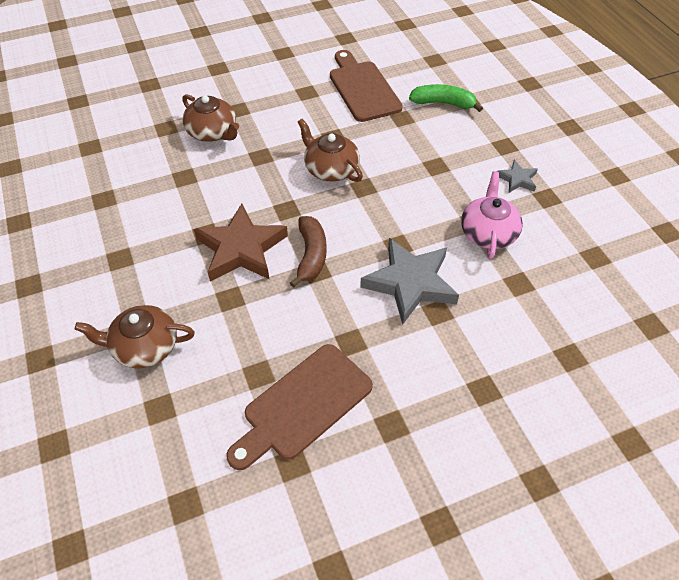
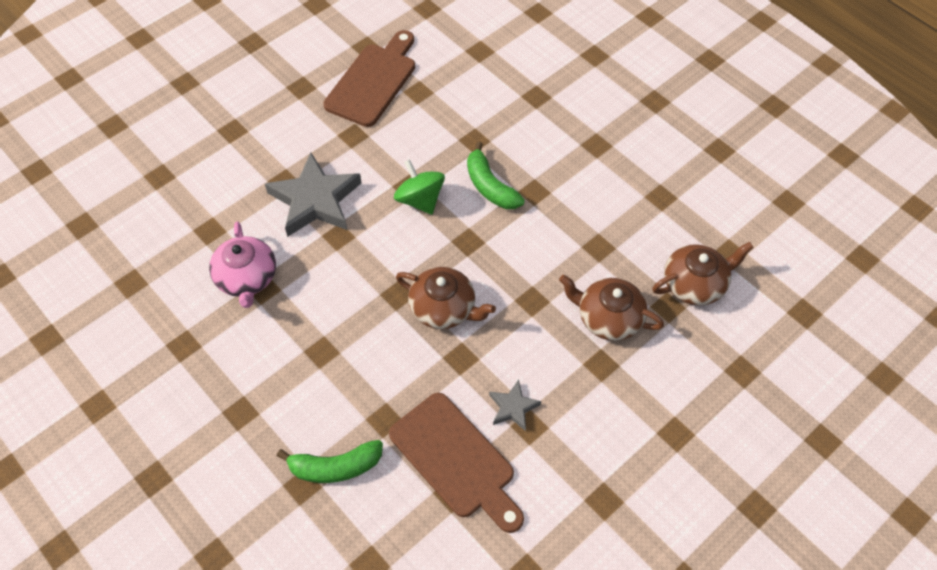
camera: 160 degrees right, 5 degrees up
(144, 346) = (520, 85): brown teapot -> brown teapot (695, 284)
(241, 249) = (490, 186): brown star -> green banana
(311, 255) = (420, 200): brown banana -> green spinning top
(517, 179) = (220, 361): grey star -> grey star (513, 407)

